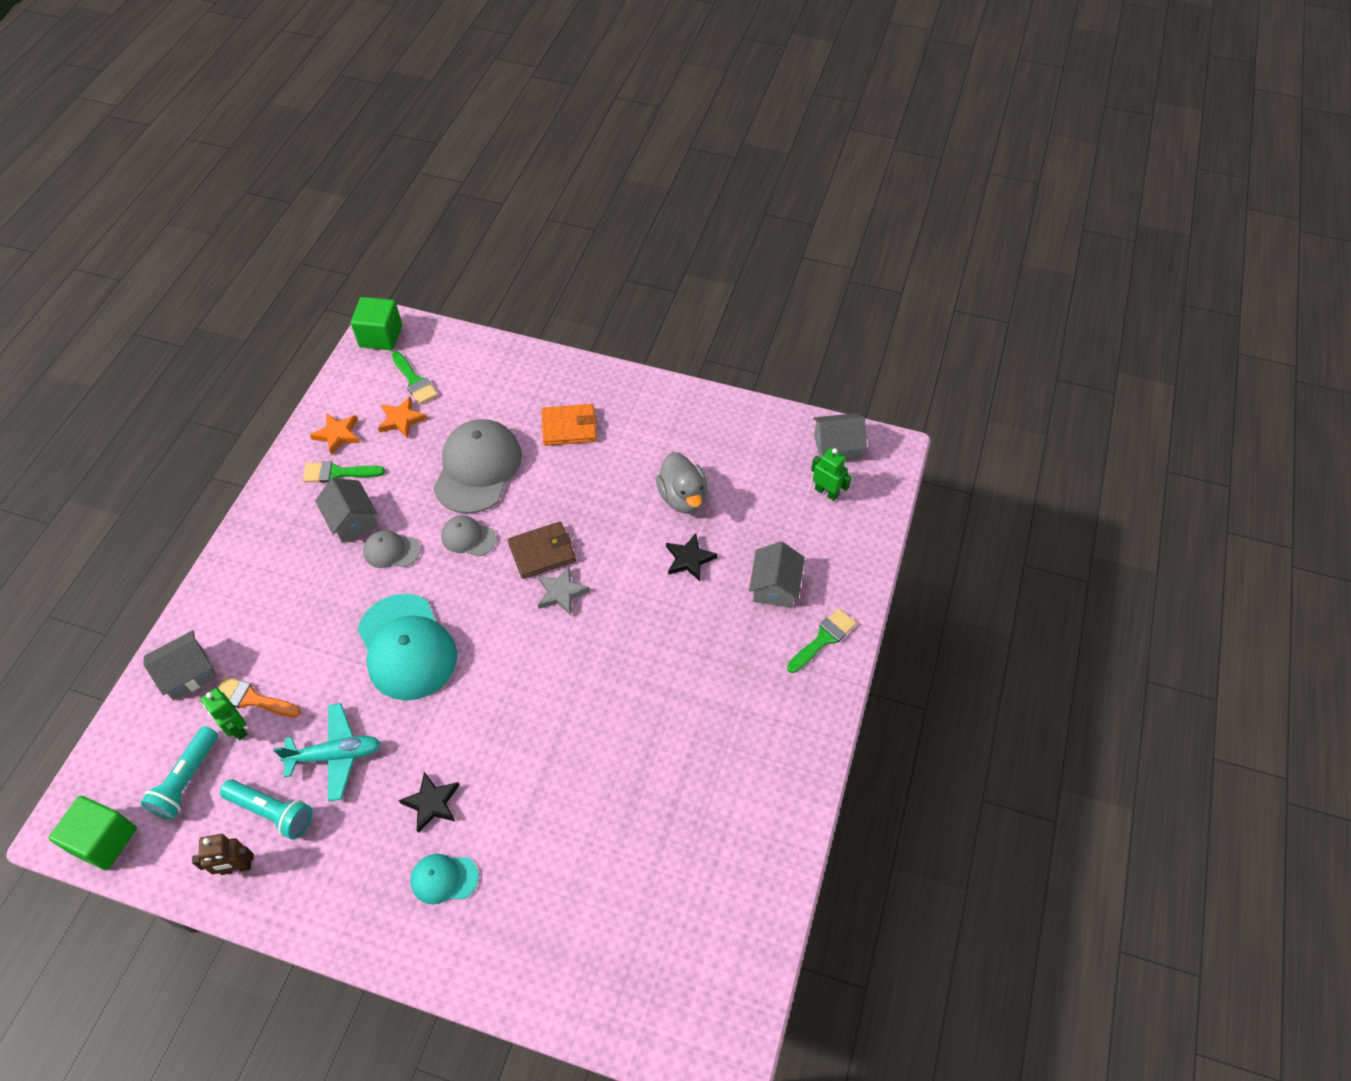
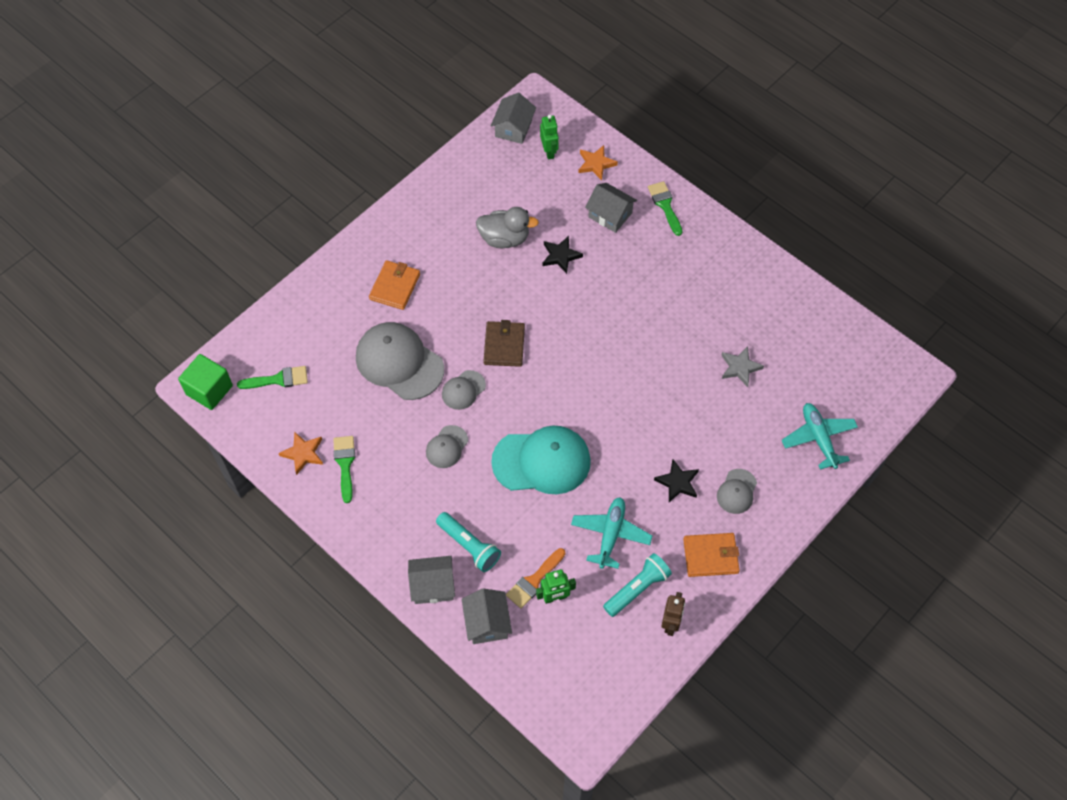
camera: 65 degrees left, 5 degrees up
(104, 840) = (607, 712): green cube -> none
(187, 780) = (583, 642): turquoise flashlight -> turquoise flashlight (469, 546)
(338, 473) = (345, 464): green brush -> green brush turned 150 degrees clockwise
(341, 881) = (710, 556): none -> orange wallet
(352, 520) = (400, 467): grey house -> grey house (433, 585)
(401, 420) = (315, 401): orange star -> orange star (596, 164)
(444, 879) = (737, 491): turquoise cap -> grey cap
(561, 592) = (546, 345): grey star -> grey star (740, 367)
(563, 956) = (818, 438): none -> turquoise plane
(826, 492) = (549, 152): green robot -> green robot turned 105 degrees clockwise

